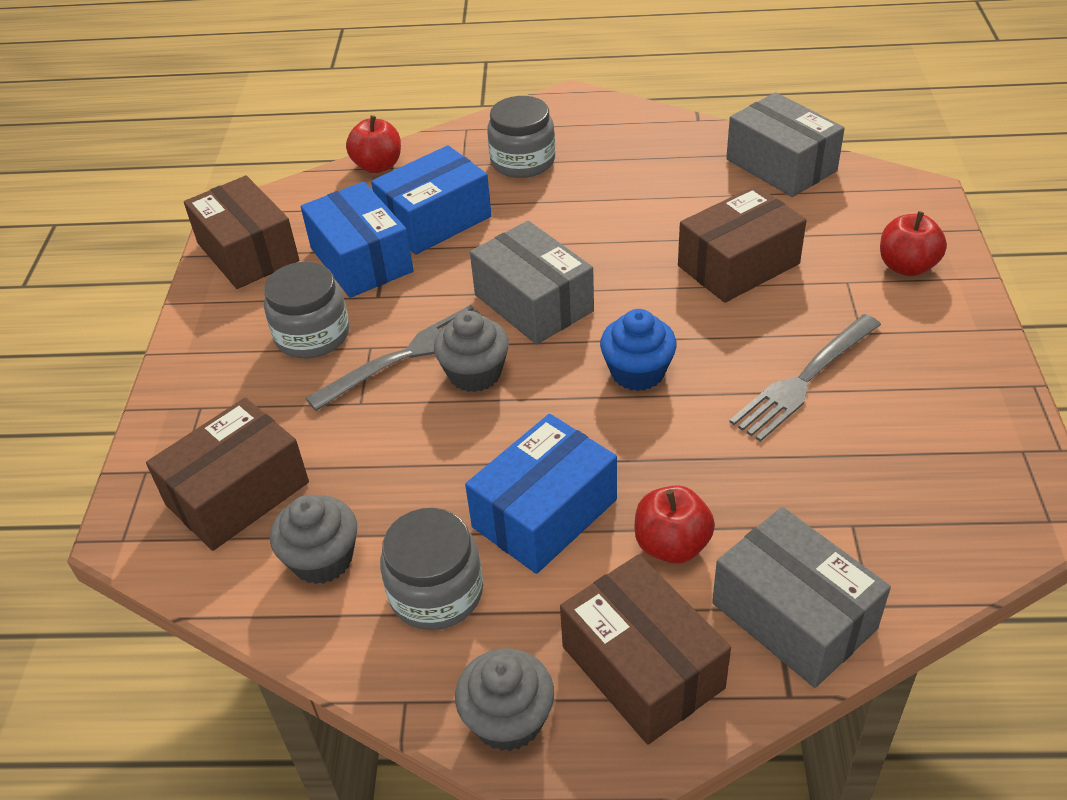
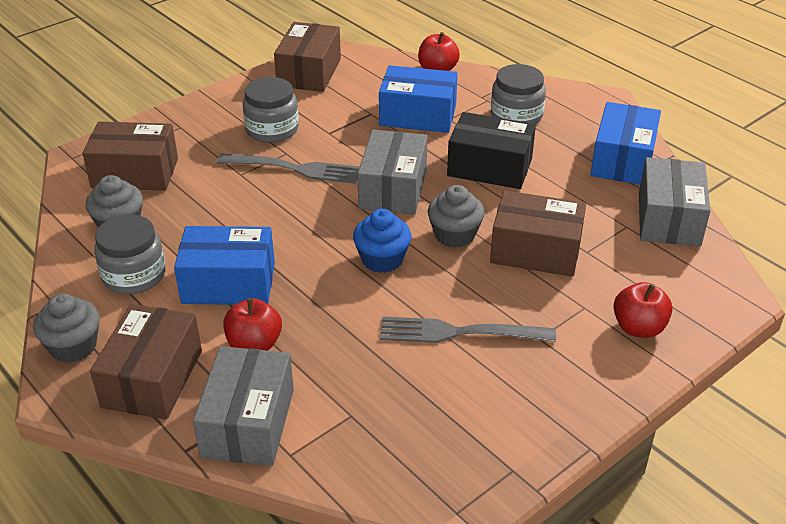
camera: 45 degrees right, 5 degrees down
(361, 260) = (351, 110): blue box -> blue box (622, 160)
(475, 373) = (308, 200): grey cupcake -> grey cupcake (454, 235)
(580, 222) = (489, 167): none -> black box

